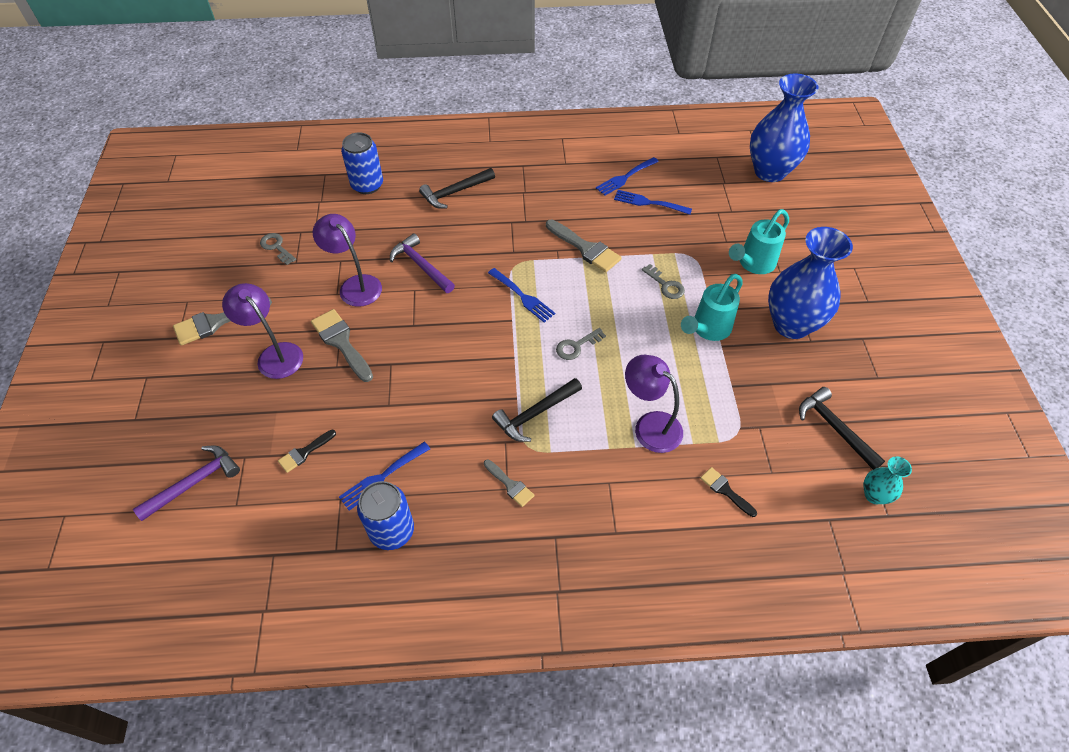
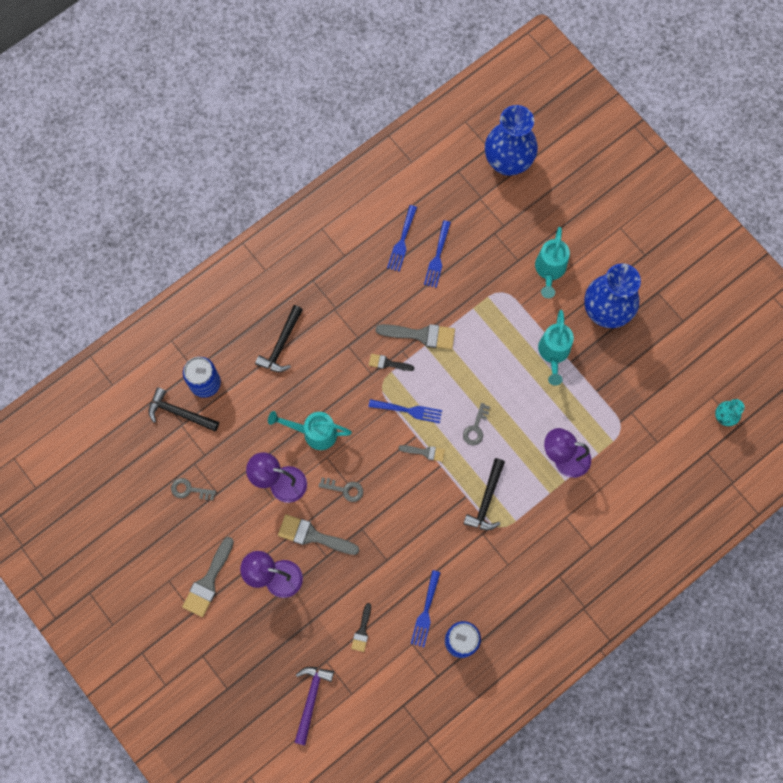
camera: 35 degrees left, 20 degrees up
(421, 266) = (314, 432): purple hammer -> turquoise watering can
(510, 485) = (508, 561): grey brush -> grey brush (425, 452)
(649, 203) = (437, 257): blue fork -> blue fork turned 60 degrees counterclockwise
(665, 285) = (501, 332): grey key -> grey key (345, 489)
(725, 490) = (637, 474): black brush -> black brush (388, 363)
(835, 428) = (677, 381): black hammer -> black hammer (179, 413)

